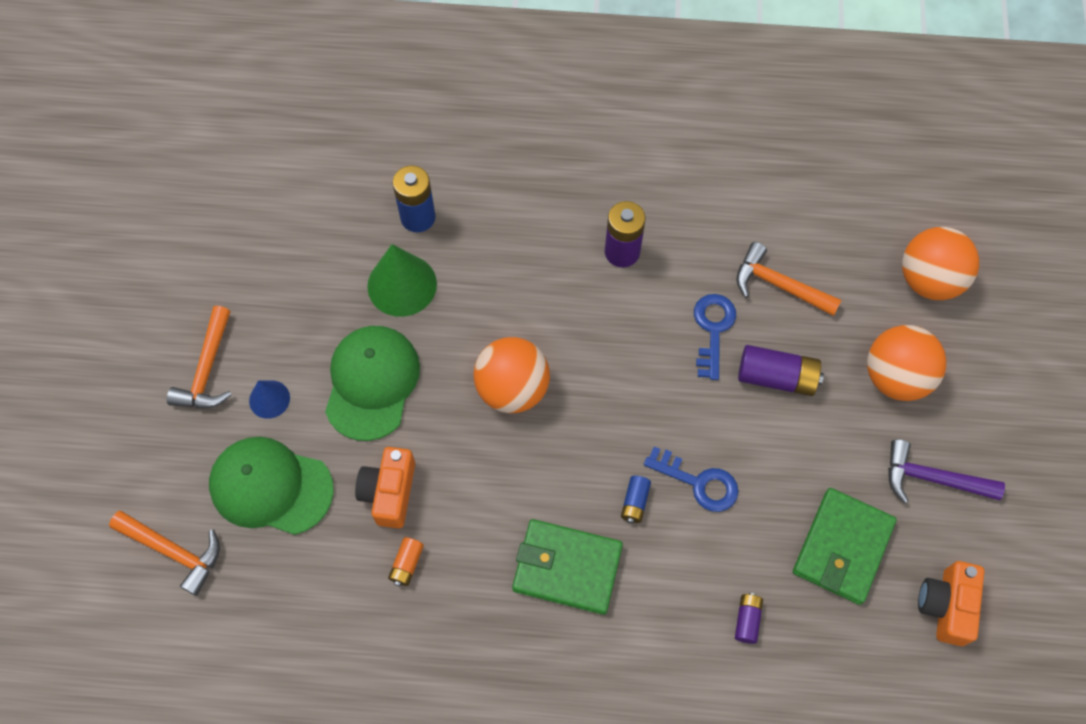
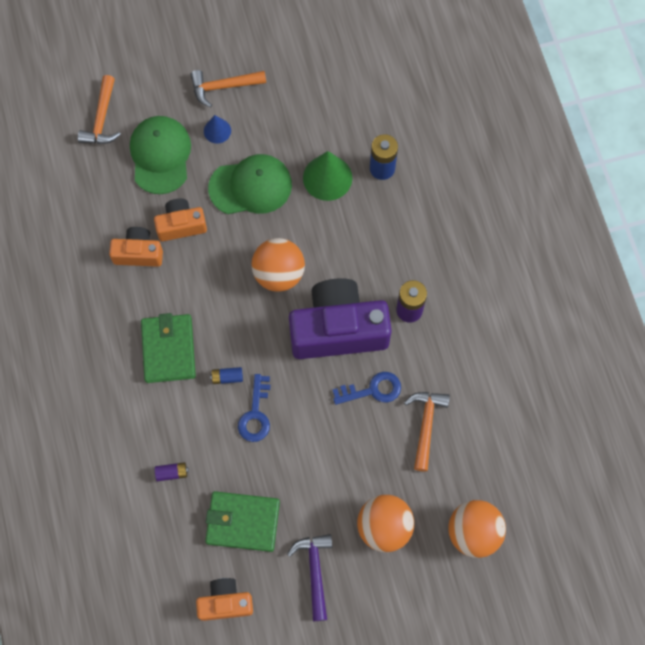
camera: 70 degrees right, 5 degrees up
(407, 564) = (138, 253): orange battery -> orange camera
(617, 342) = (338, 329): none -> purple camera
(776, 377) = (352, 444): purple battery -> none

